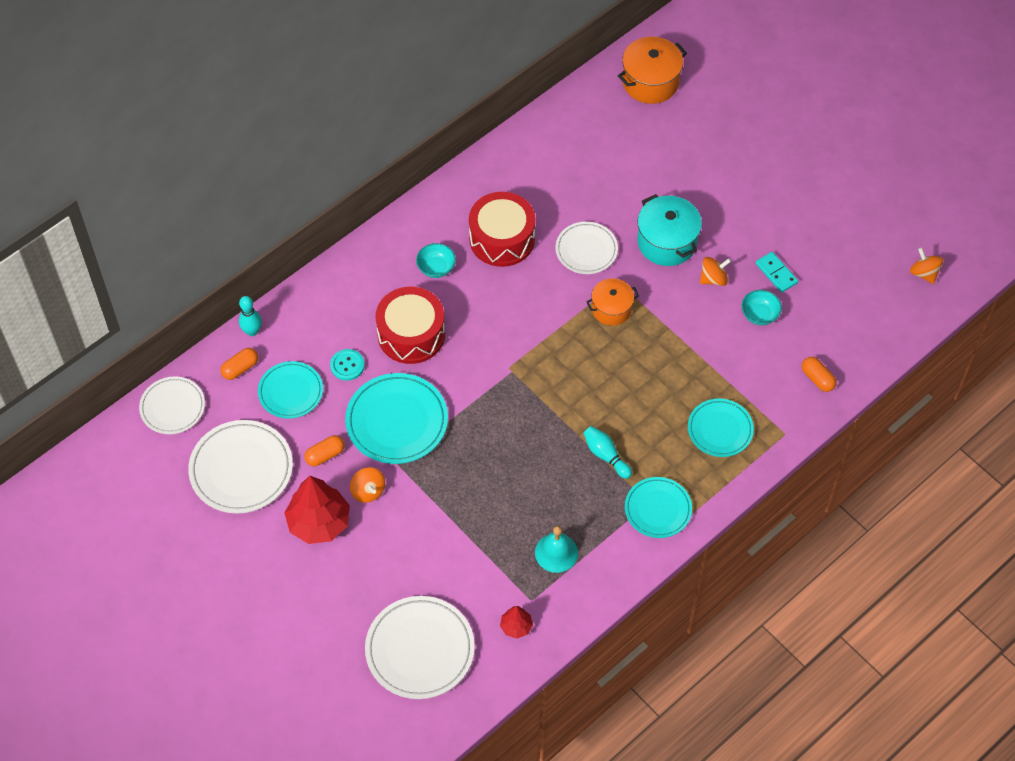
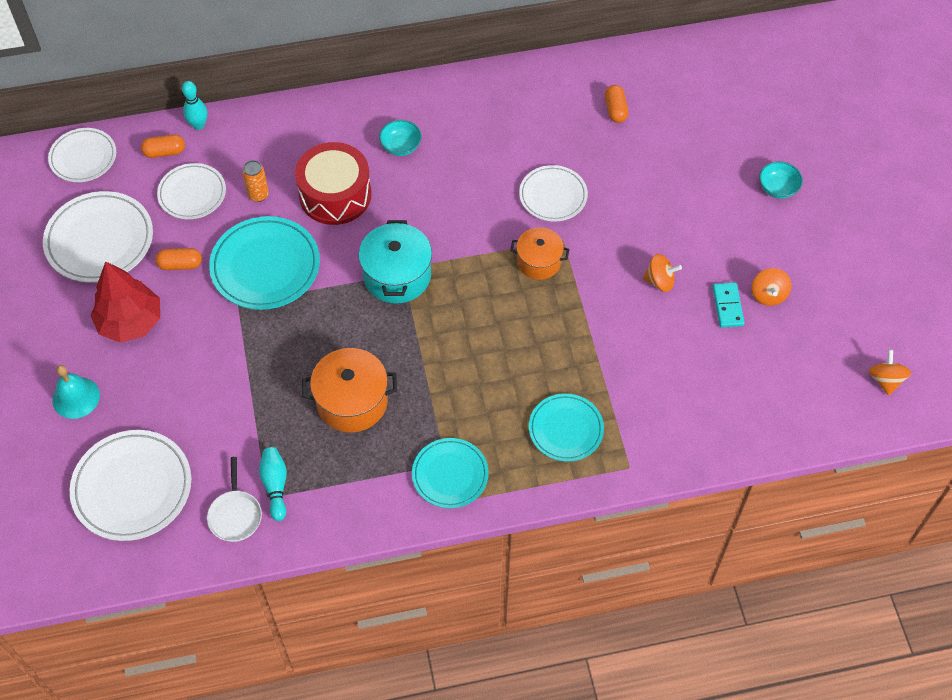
camera: 30 degrees right, 0 degrees up
(290, 392) = (192, 194): turquoise plate -> white plate
(347, 365) = (258, 195): turquoise button -> orange can
(368, 491) = (194, 316): orange spinning top -> orange spinning top (768, 295)
(502, 239) = (480, 149): red drum -> none
(516, 626) = (235, 515): red tree -> white pan
(556, 552) = (323, 464): turquoise bell -> turquoise bell (76, 397)
(605, 455) = (436, 396): turquoise bowling pin -> turquoise bowling pin (275, 485)
(650, 82) = (723, 71): orange pot -> orange pot (352, 401)
(667, 242) = (637, 225): turquoise pot -> turquoise pot (397, 275)
(759, 315) = (683, 338): turquoise bowl -> turquoise bowl (777, 188)
(817, 379) = (700, 430): orange capsule -> orange capsule (615, 110)

